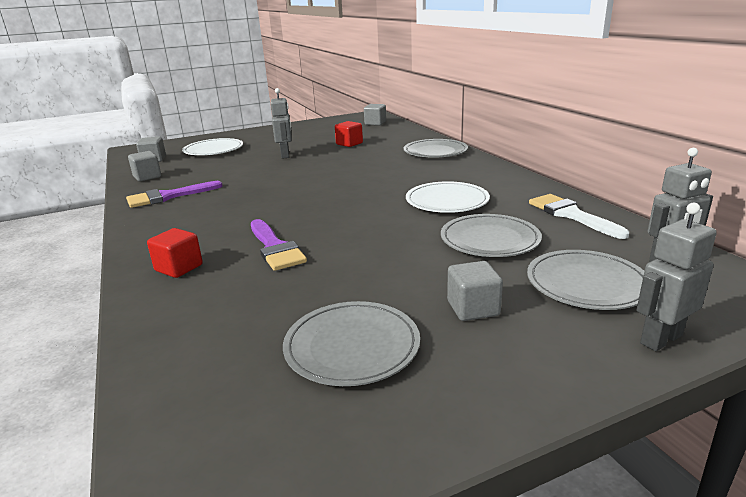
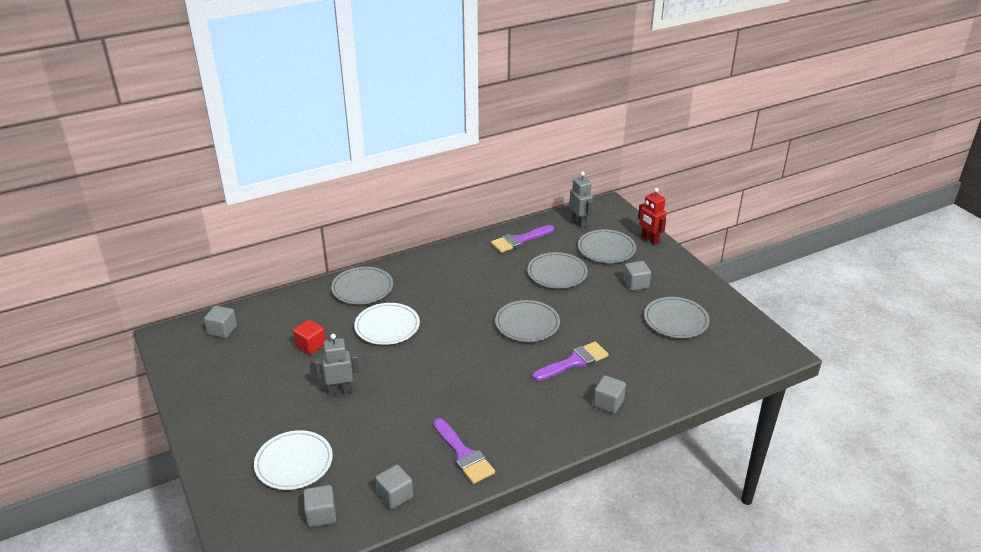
camera: 95 degrees left, 10 degrees up
(179, 268) = (608, 403): red cube -> grey cube
(364, 220) = (527, 323): none -> grey plate
(447, 201) = (491, 286): white plate -> white plate (387, 326)
(571, 215) = (519, 240): white brush -> purple brush
(660, 339) = (649, 239): grey robot -> red robot

